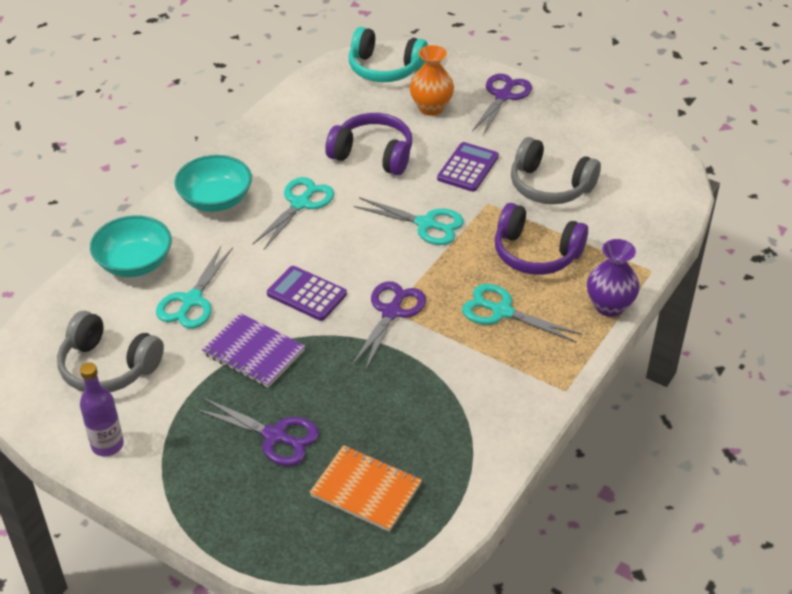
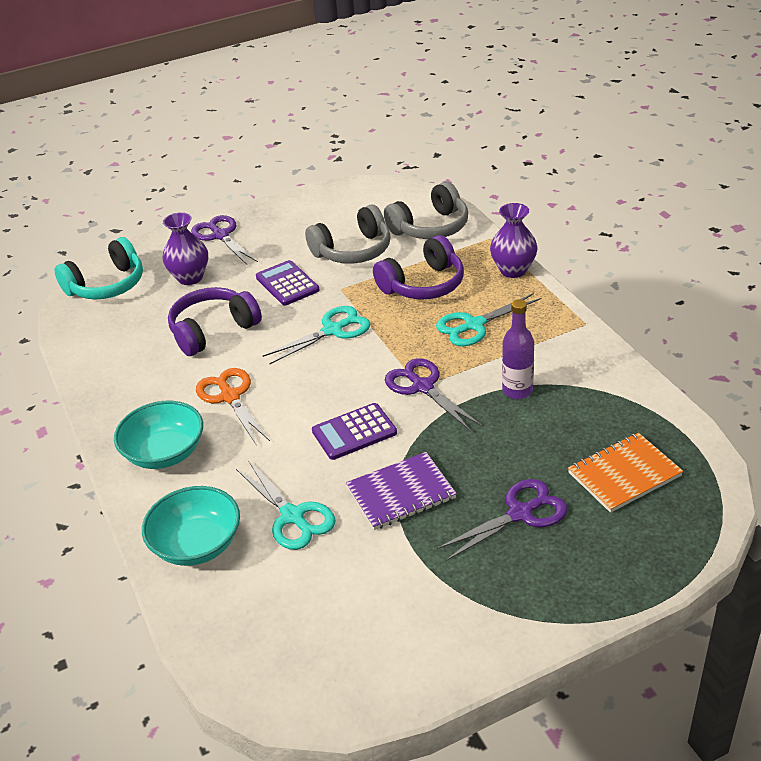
camera: 55 degrees left, 5 degrees down
(107, 445) = (445, 649): purple bottle -> purple bottle (517, 390)
(108, 366) = (332, 613): grey headphones -> grey headphones (430, 227)
(300, 204) = (230, 396): turquoise scissors -> orange scissors
(431, 108) = (190, 277): orange vase -> purple vase

